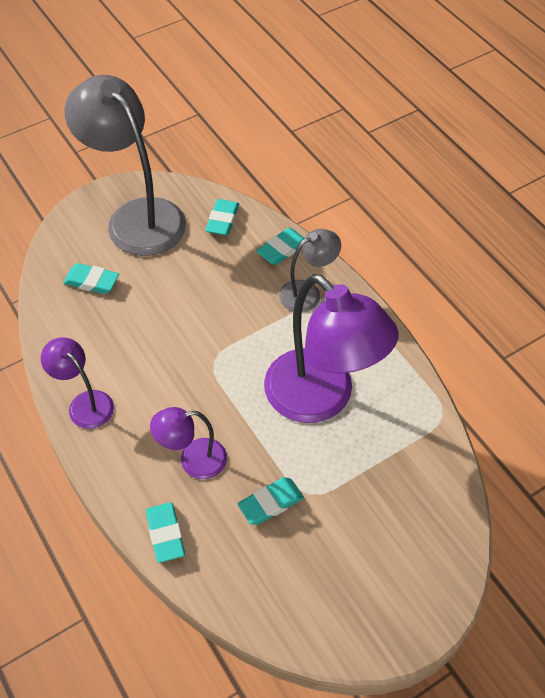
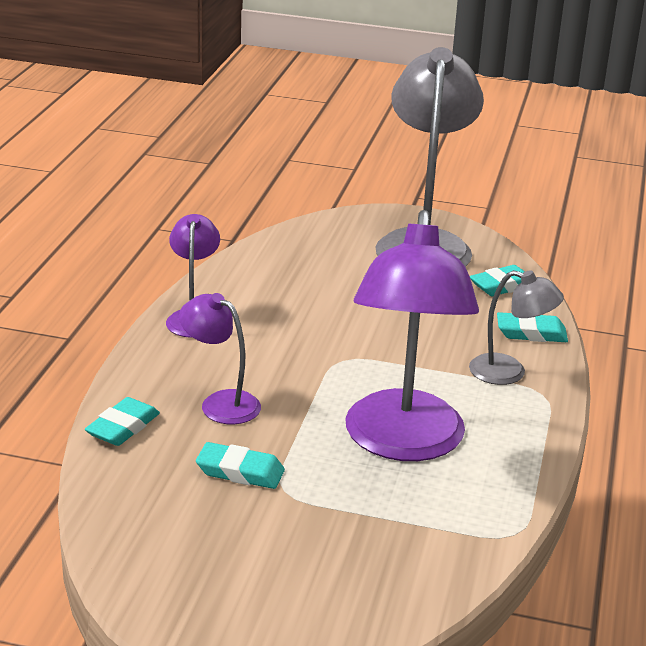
camera: 45 degrees right, 25 degrees down
(92, 281) = (319, 258): turquoise eraser -> none

